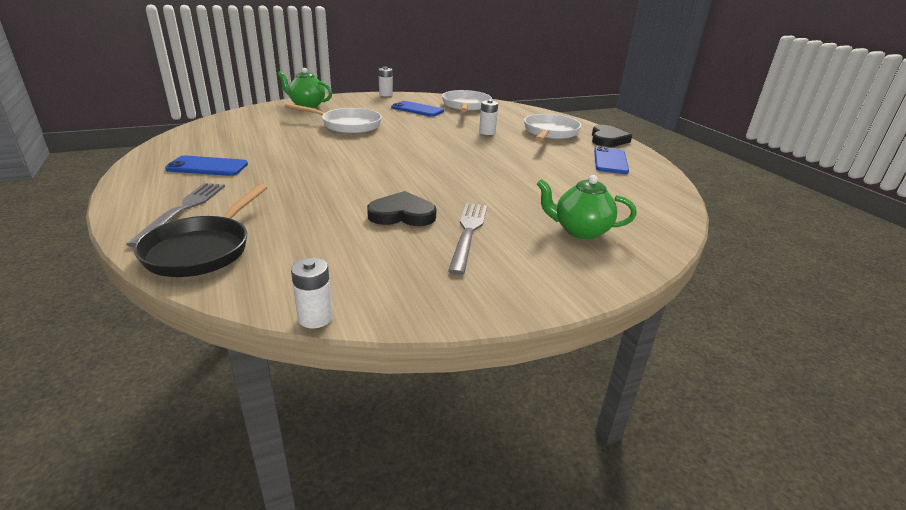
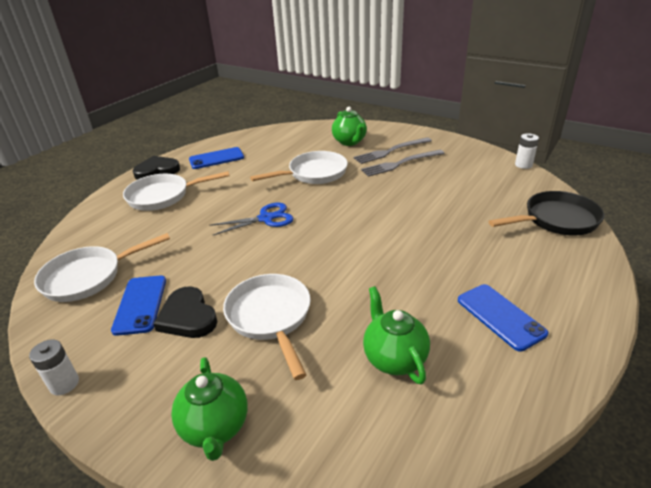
camera: 120 degrees left, 5 degrees up
(183, 210) = (554, 262): grey fork -> grey fork (390, 151)
(257, 136) = (394, 358): none -> green teapot
(402, 214) = (413, 188): black heart -> black heart (188, 317)
(457, 149) = (266, 218): none -> blue scissors
(487, 132) = (196, 223): white battery -> none
(512, 185) = (314, 174): none -> white pan

